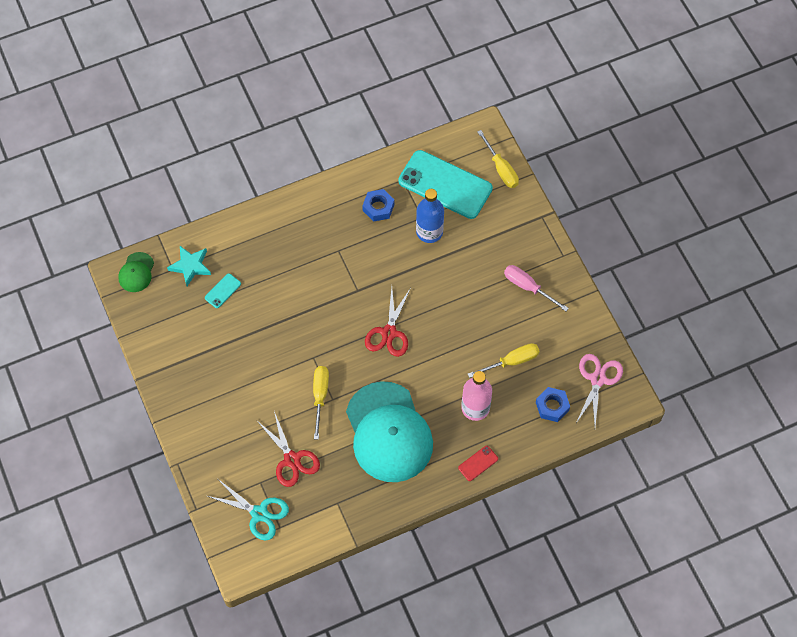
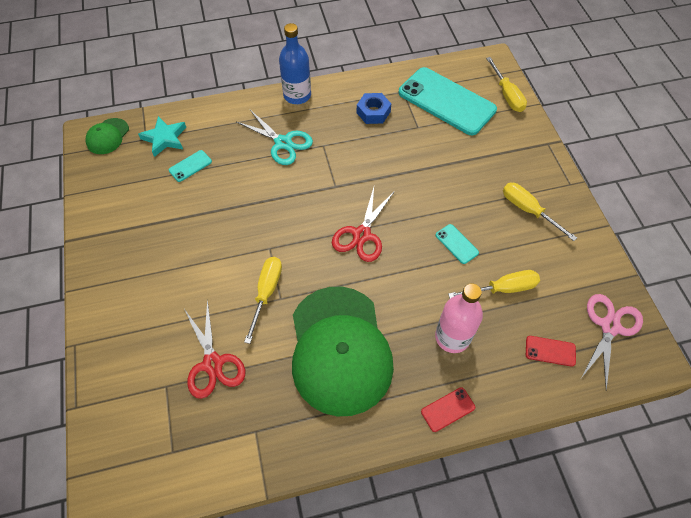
camera: 10 degrees right, 5 degrees down
(259, 514) = (152, 428): turquoise scissors -> turquoise scissors (283, 143)
(388, 432) = (340, 349): turquoise cap -> green cap
(429, 232) = (423, 141): blue bottle -> blue bottle (297, 95)
(470, 328) = (456, 244): none -> turquoise phone
(528, 287) = (528, 210): pink screwdriver -> yellow screwdriver
(552, 406) = (550, 351): blue nut -> red phone

